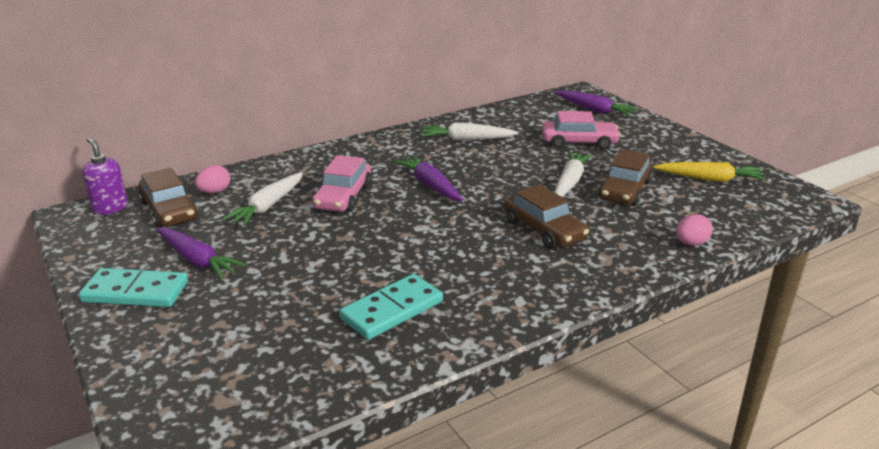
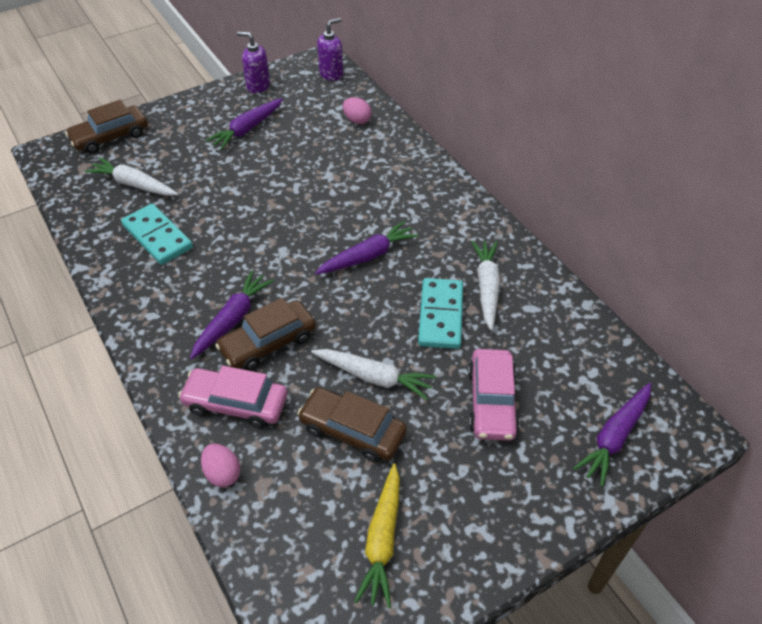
camera: 90 degrees right, 20 degrees up
(101, 257) = (258, 86): none -> purple soap dispenser
(135, 292) = (210, 110): turquoise domino -> turquoise domino (441, 315)
(169, 210) = (325, 102): brown car -> brown car (110, 137)
(268, 206) = (329, 153): white carrot -> white carrot (134, 185)
(343, 196) = (345, 197): pink car -> pink car (236, 403)
(518, 250) = (232, 319): none -> purple carrot

